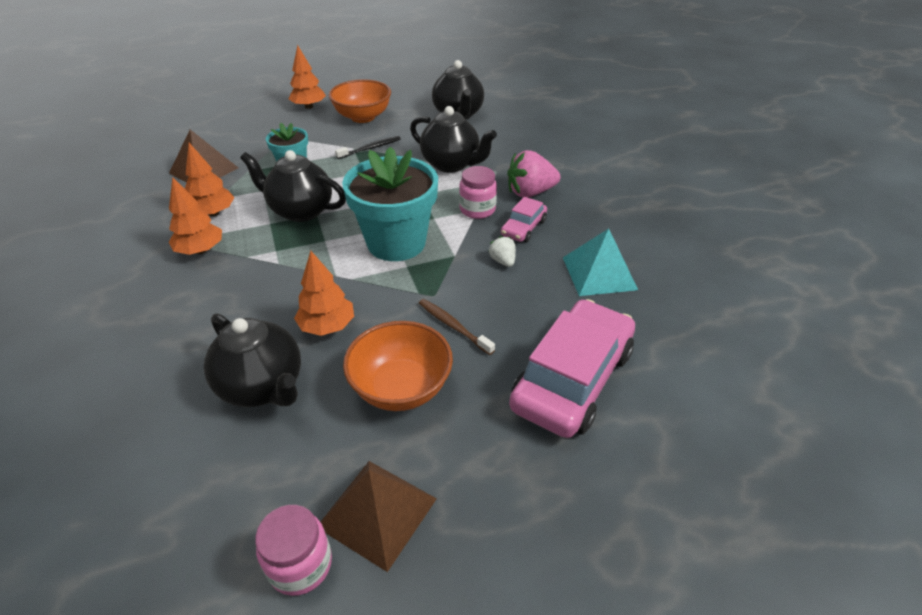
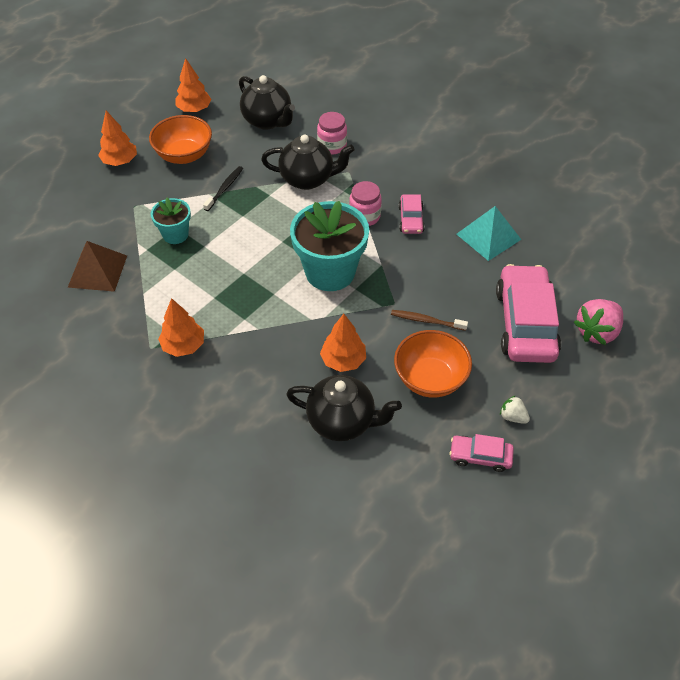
camera: 30 degrees left, 10 degrees up
(213, 213) = (156, 309): orange tree -> orange tree (194, 109)
(300, 211) = (227, 275): black teapot -> none
(300, 565) = (464, 503): pink jar -> pink jar (332, 146)
(377, 512) = (480, 456): brown pyramid -> pink car
(503, 261) = (418, 254): white strawberry -> white strawberry (512, 417)
(530, 192) = (391, 184): pink strawberry -> pink strawberry (596, 332)

